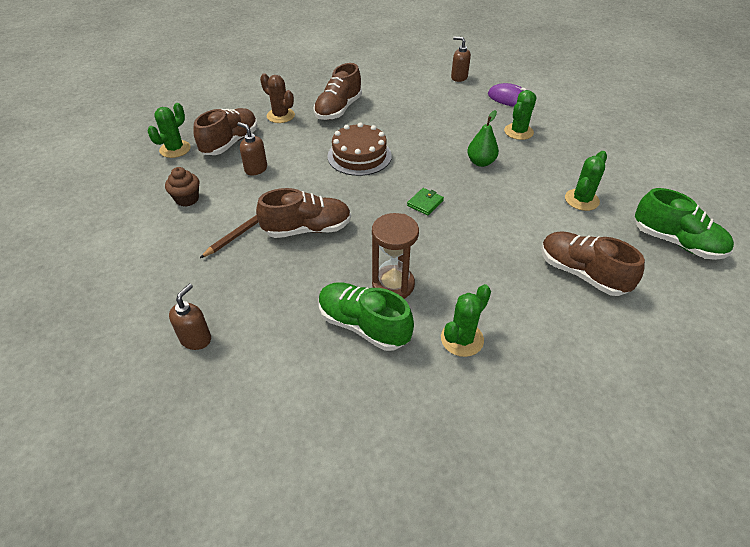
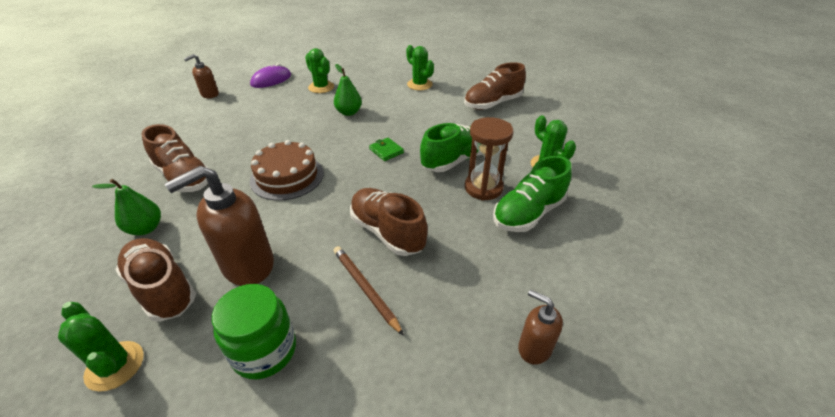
camera: 75 degrees left, 5 degrees down
(187, 199) = (264, 350): brown cupcake -> green jar
(256, 169) = (247, 265): brown soap dispenser -> brown soap dispenser, size x1.83
(280, 116) = (146, 228): brown cactus -> green pear
(307, 229) = (387, 232): brown shoe -> brown shoe turned 45 degrees counterclockwise
(676, 242) = (474, 67): green shoe -> green shoe (455, 160)

